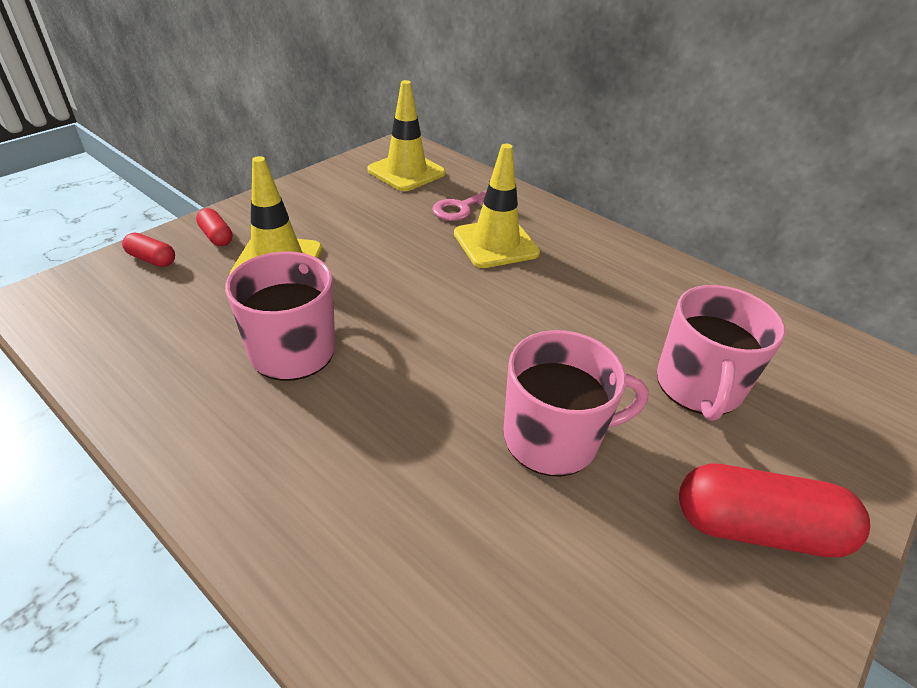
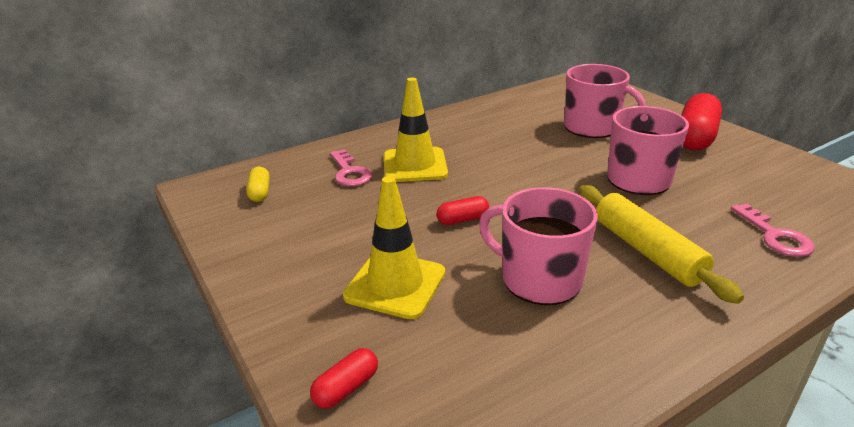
camera: 70 degrees left, 10 degrees down
(216, 236) = (319, 331): red capsule -> red capsule (462, 219)
(362, 441) = (647, 251): none -> yellow rolling pin
(406, 172) = (260, 192): yellow traffic cone -> yellow capsule
(436, 608) = (775, 236): none -> pink key

